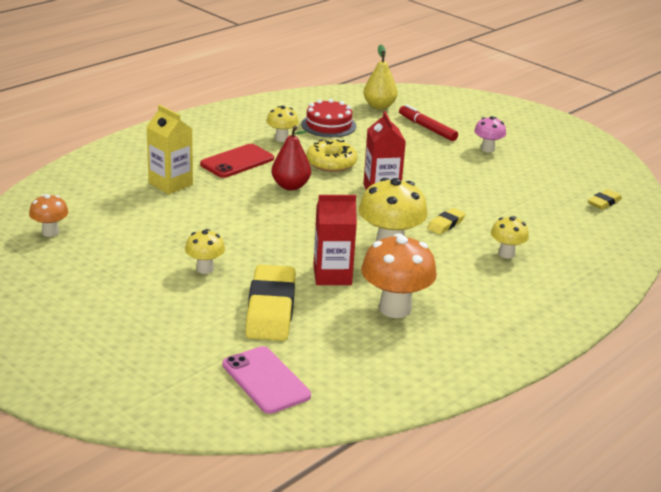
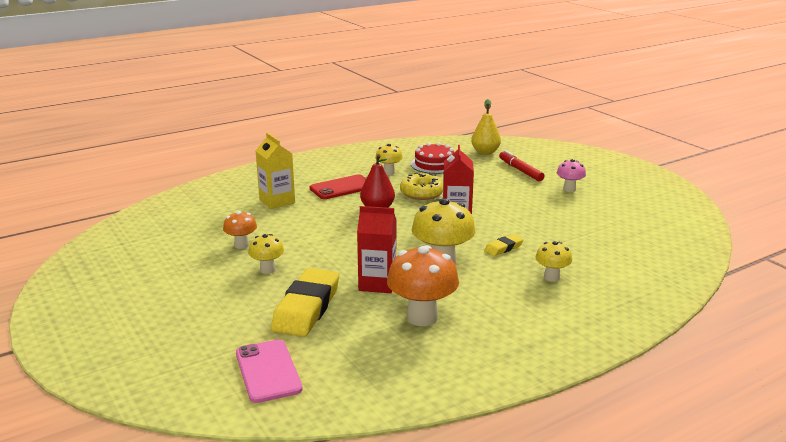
camera: 15 degrees right, 5 degrees down
(50, 232) = (157, 232): orange mushroom -> orange mushroom (241, 245)
(604, 202) = (666, 239): yellow eraser -> none

